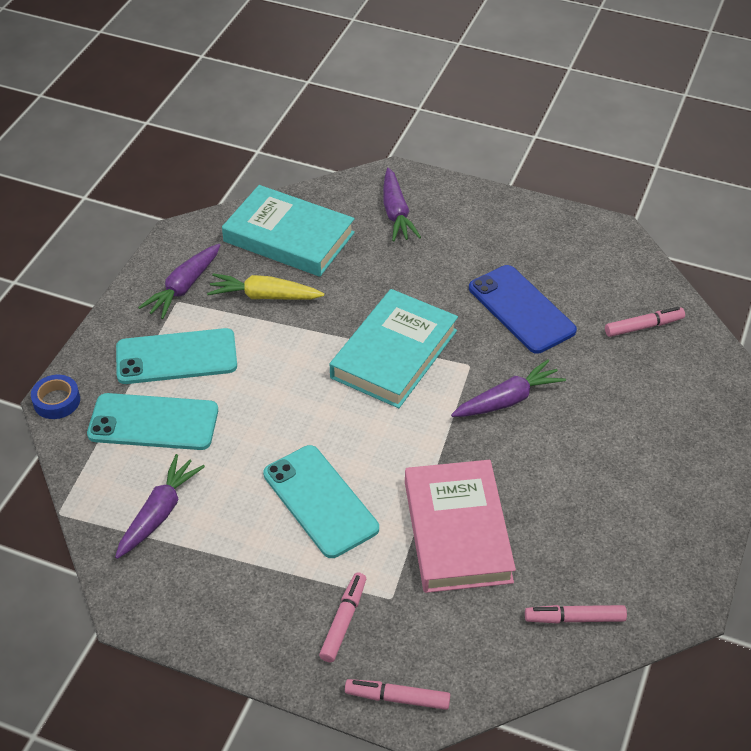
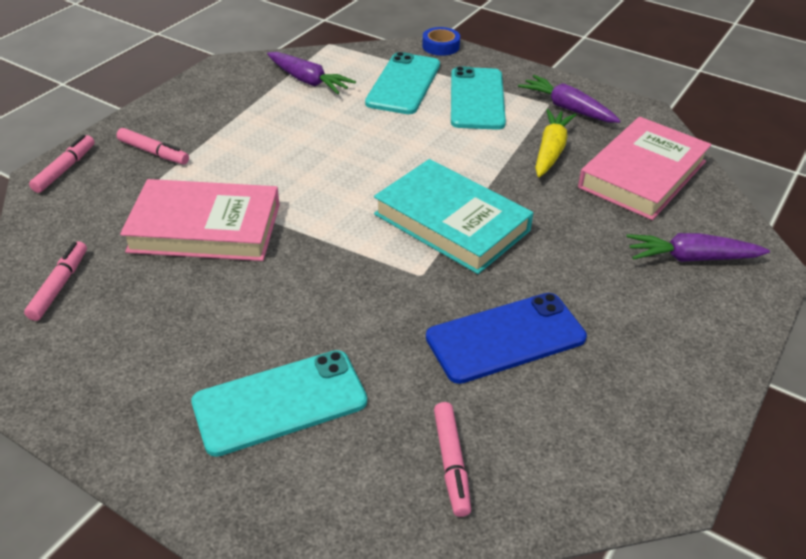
camera: 100 degrees right, 5 degrees down
(289, 237) = (642, 174): turquoise book -> pink book
(320, 501) = (281, 155): turquoise phone -> turquoise phone (280, 402)
(507, 400) = (359, 295): purple carrot -> none

